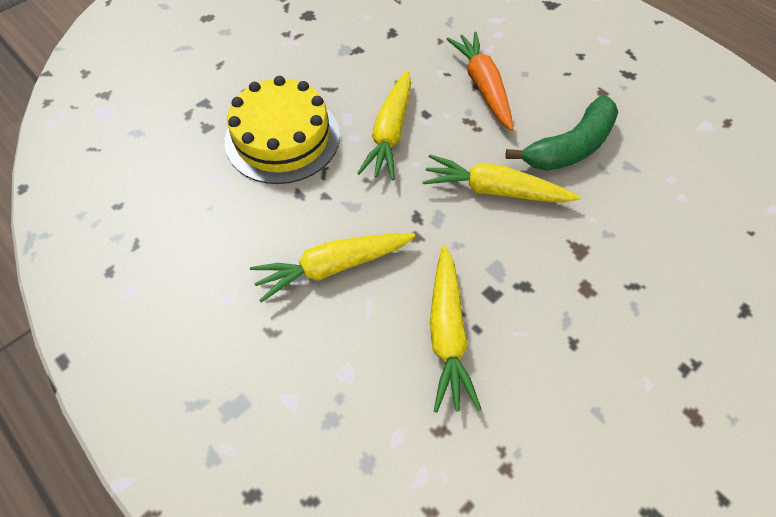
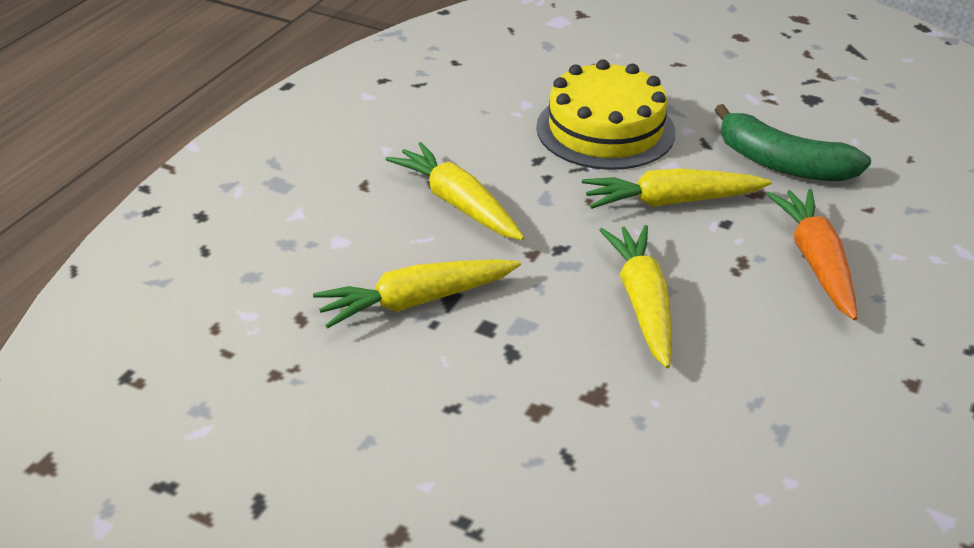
camera: 70 degrees right, 20 degrees down
(483, 86) = (816, 262): orange carrot -> orange carrot turned 60 degrees counterclockwise
(570, 147) = (769, 362): green banana -> green banana (782, 164)

